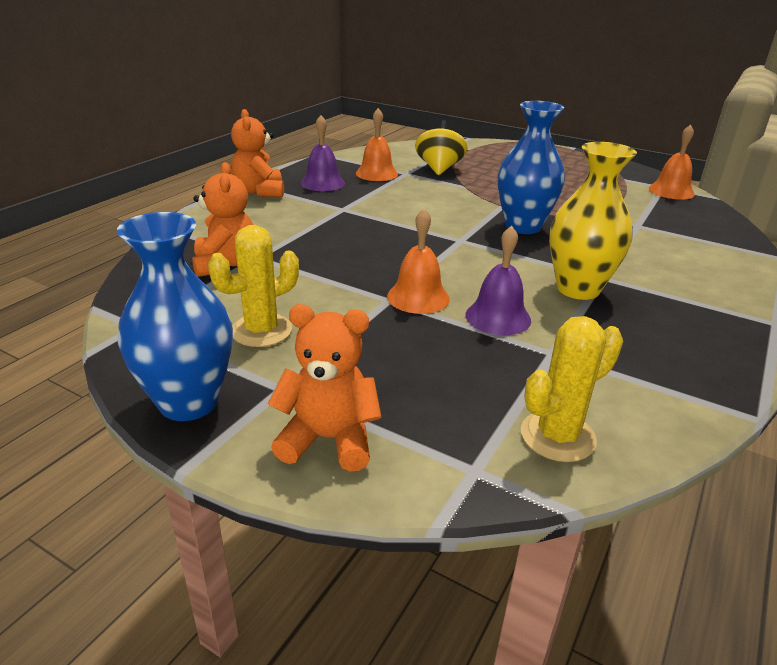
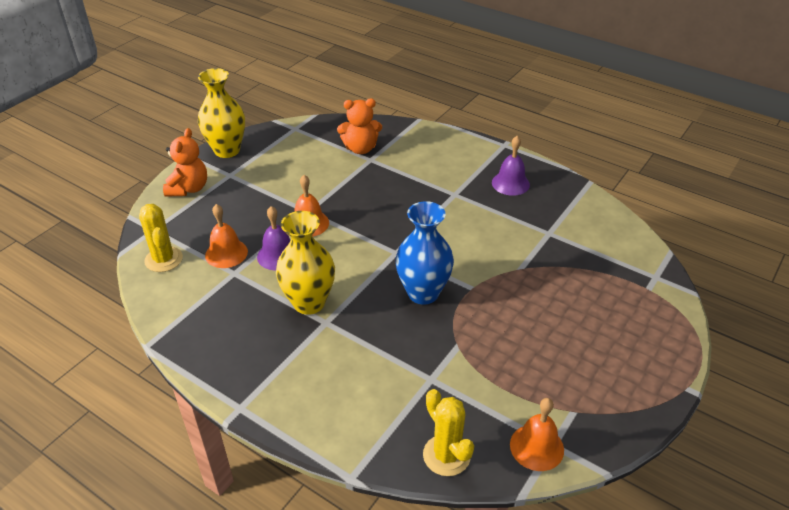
camera: 95 degrees right, 10 degrees up
(189, 402) = (227, 150): blue vase -> yellow vase
(259, 191) = (485, 153): orange teddy bear -> none
(261, 330) = (282, 166): yellow cactus -> yellow cactus (446, 455)
(376, 173) = (542, 214): orange bell -> orange bell (226, 253)
(439, 169) = (567, 256): yellow spinning top -> none

